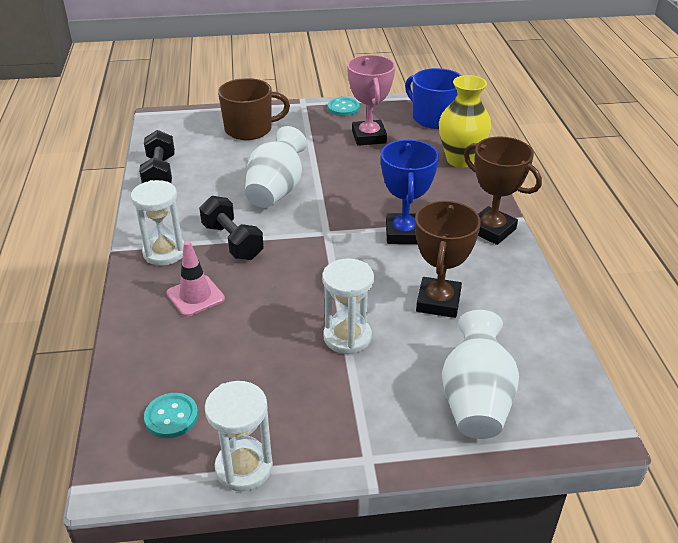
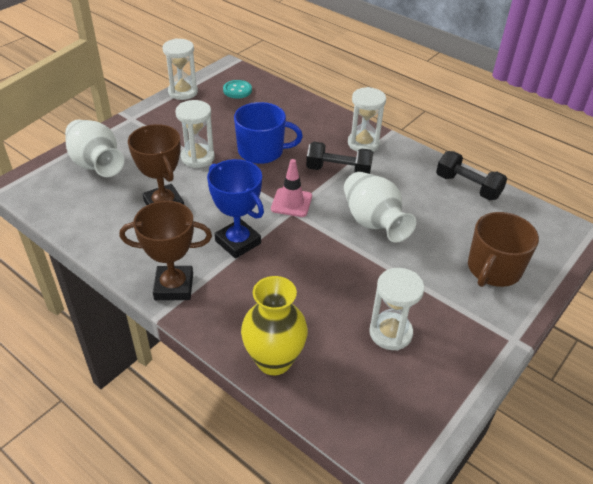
camera: 135 degrees right, 5 degrees up
(195, 296) = (307, 133): pink traffic cone -> pink traffic cone (291, 203)
(343, 108) = (471, 362): turquoise button -> none
(369, 137) = (390, 333): pink trophy -> white hourglass
(434, 118) = (370, 418): blue mug -> blue mug (262, 151)

